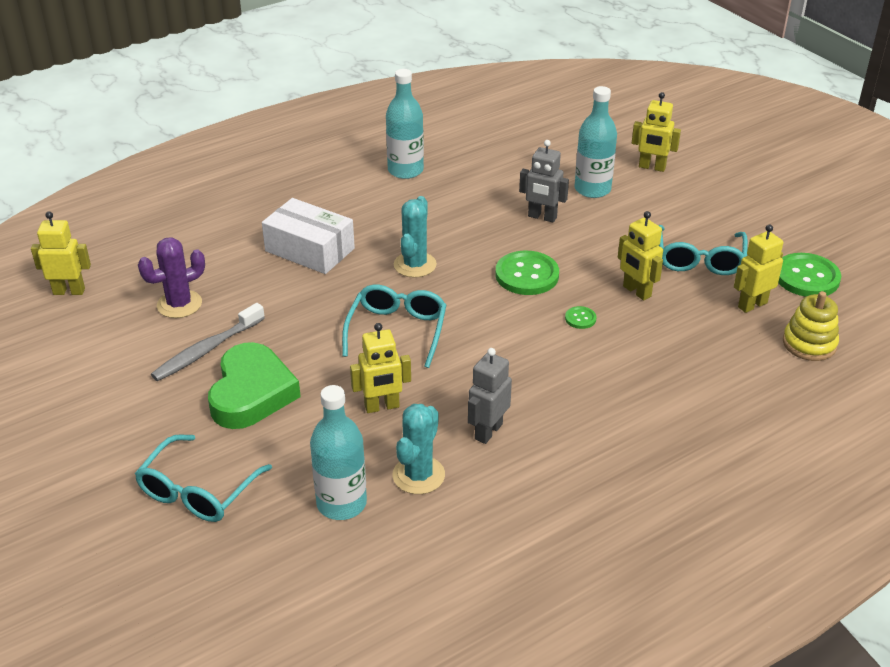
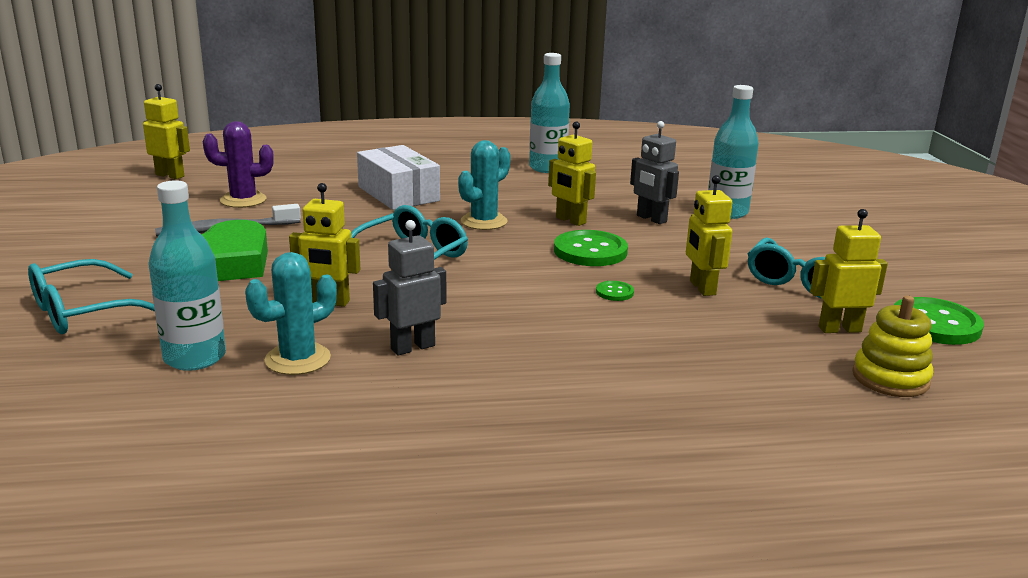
camera: 25 degrees right, 15 degrees down
(652, 167) = (810, 211): yellow robot -> yellow robot (570, 220)

